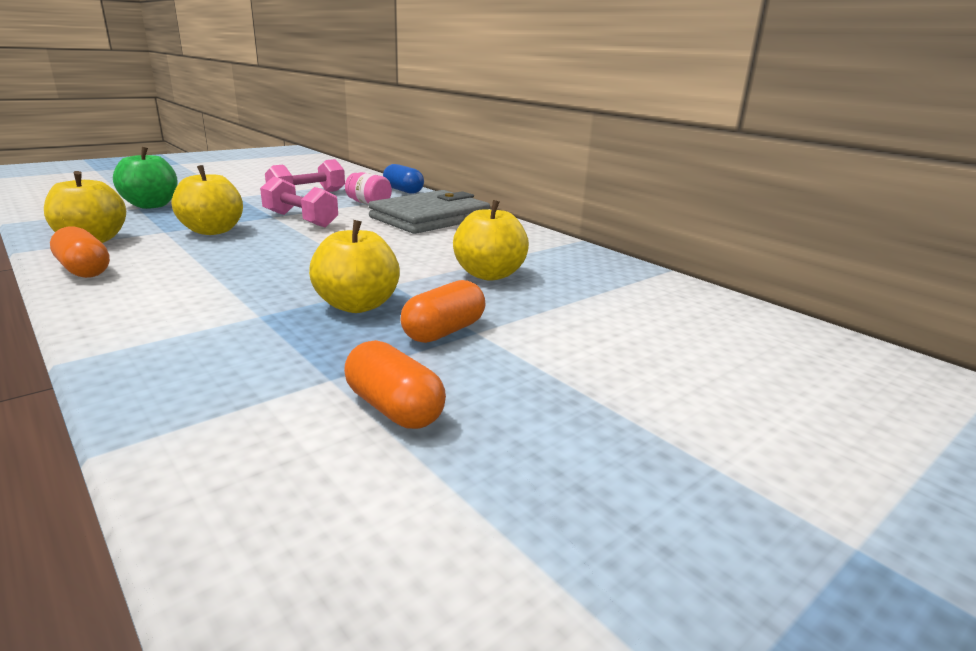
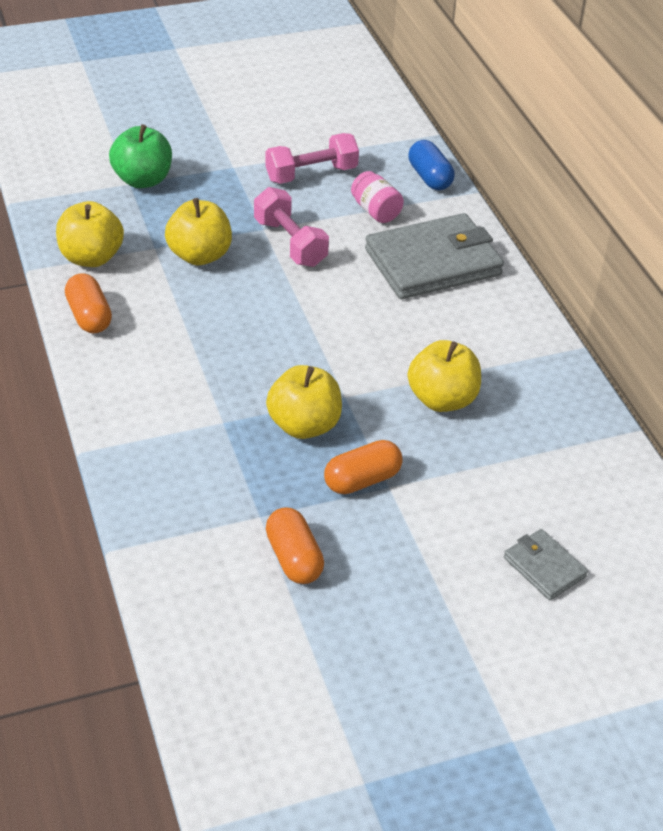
camera: 20 degrees right, 20 degrees up
(691, 361) = (544, 567): none -> grey wallet

